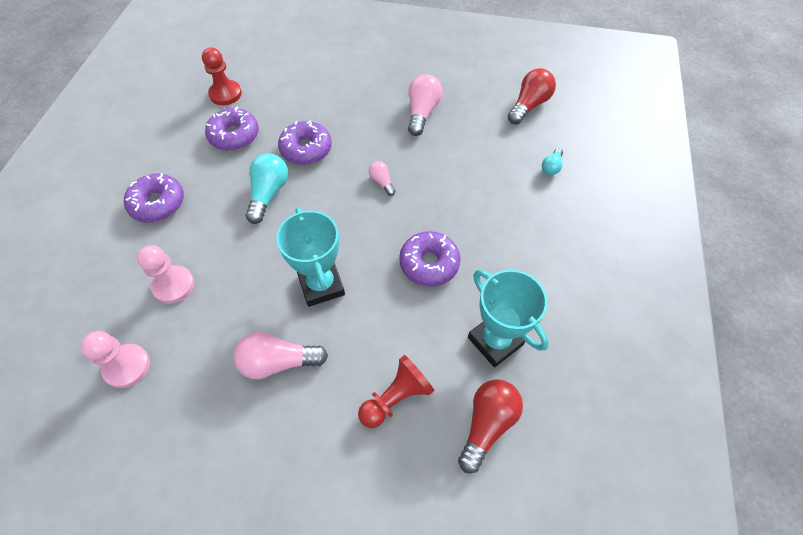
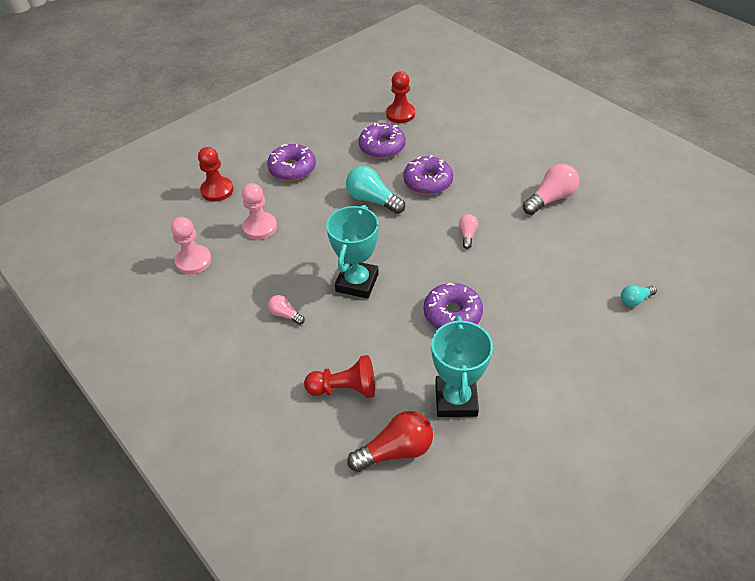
camera: 40 degrees right, 10 degrees down
(89, 271) = (217, 190): none -> red pawn
(268, 194) = (372, 200): turquoise light bulb -> turquoise light bulb turned 105 degrees counterclockwise
(278, 362) = (285, 315): pink light bulb -> pink light bulb, size x0.54
(529, 105) = (661, 239): red light bulb -> none

